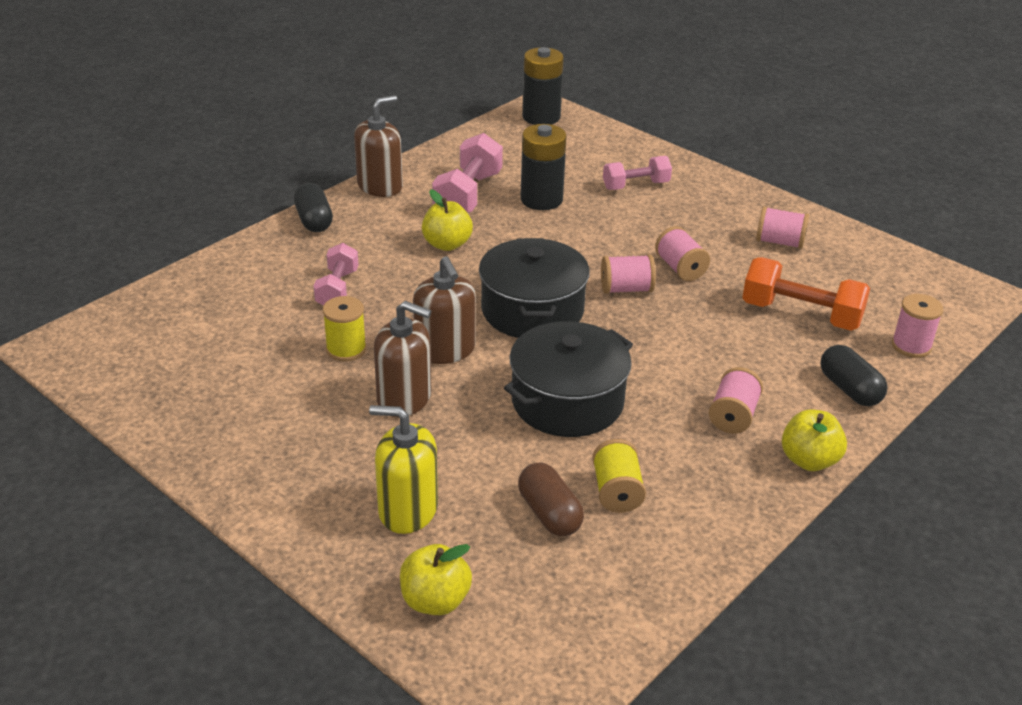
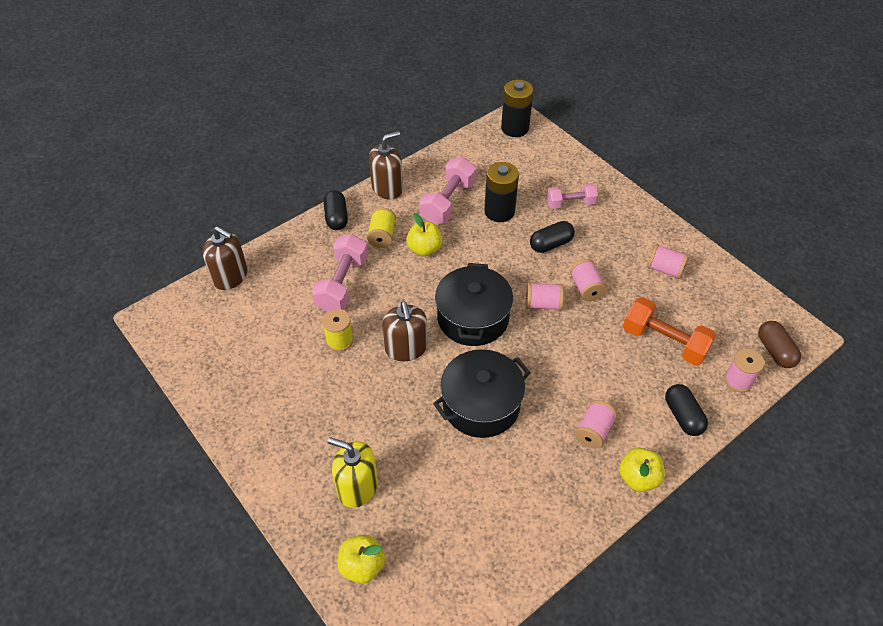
camera: 10 degrees right, 15 degrees up
(337, 289) = (342, 284): pink dumbbell -> pink dumbbell, size x1.54
(404, 398) = (371, 389): brown soap dispenser -> brown soap dispenser (230, 276)
(549, 514) = (450, 502): brown capsule -> brown capsule (775, 351)
(617, 492) = (499, 489): yellow spool -> yellow spool (382, 236)
(620, 227) = (550, 244): none -> black capsule

